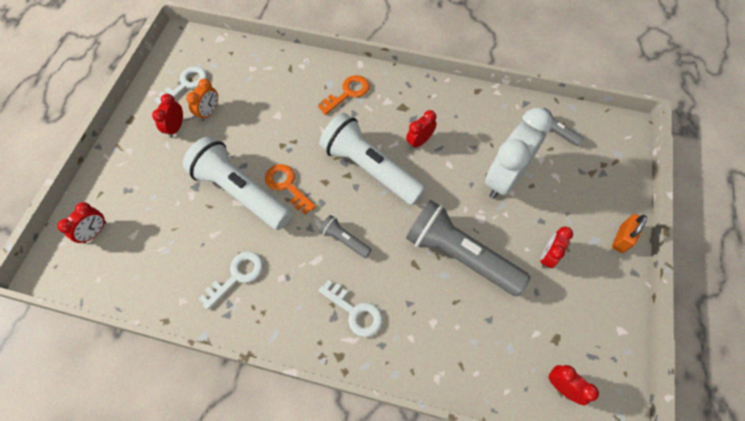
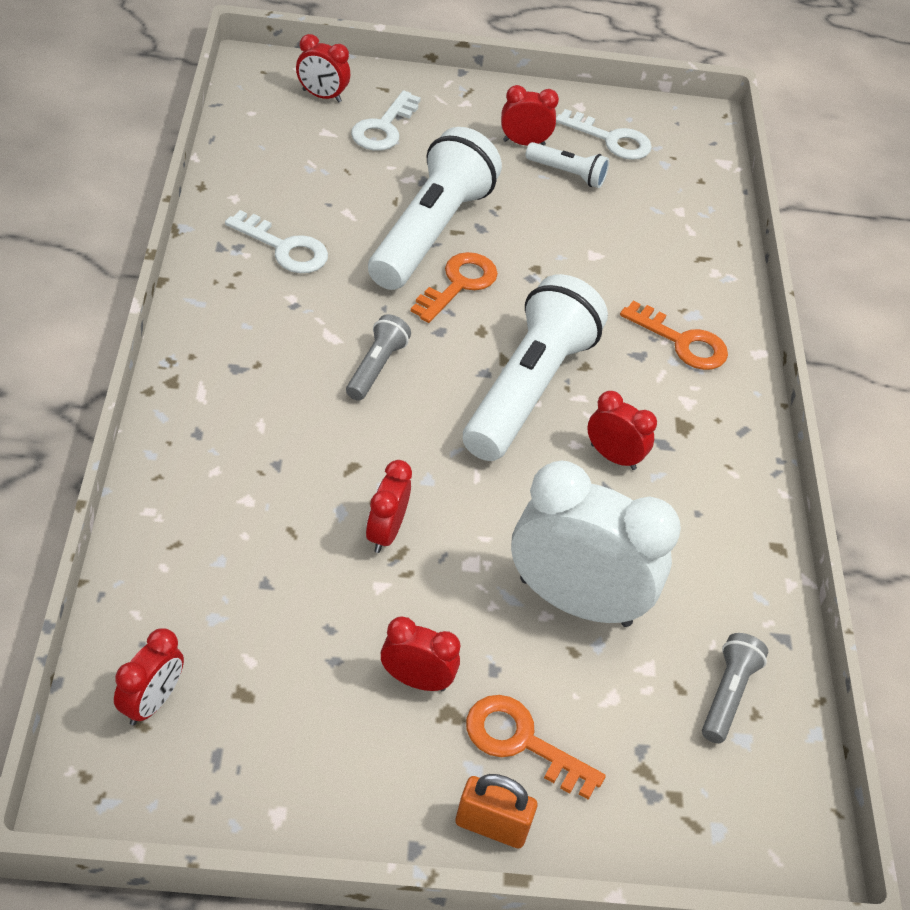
camera: 70 degrees right, 15 degrees down
(209, 112) = (567, 174): orange clock -> white flashlight
(355, 311) = (249, 394): white key -> white key (383, 128)
(460, 255) = (385, 533): grey flashlight -> red clock
(579, 217) = (521, 742): none -> orange key

